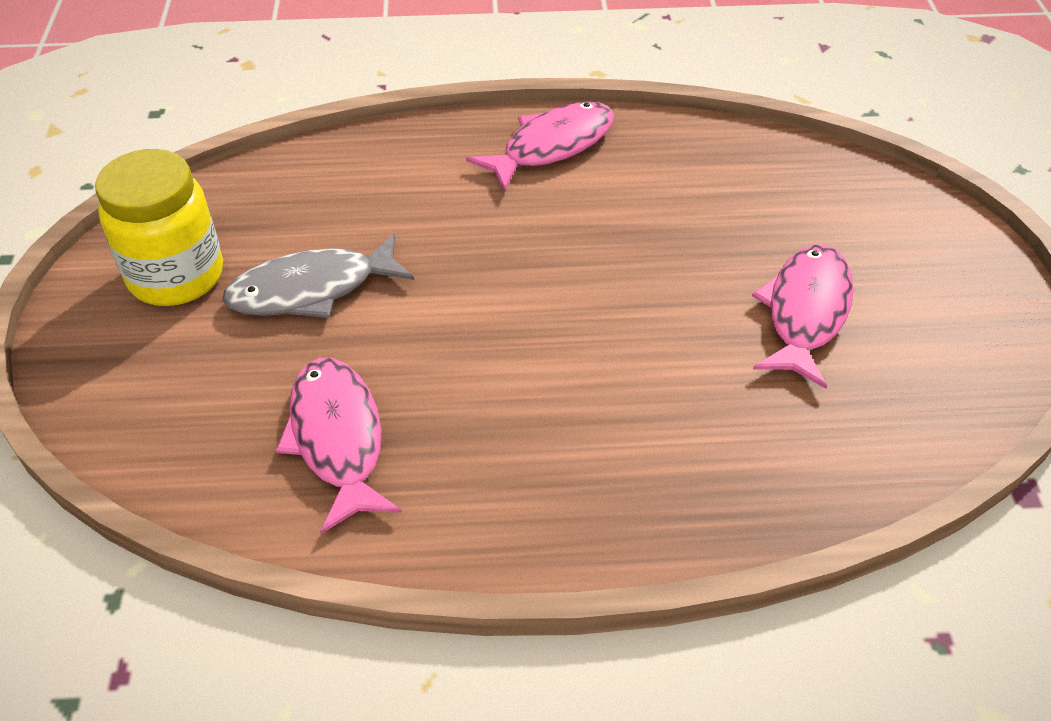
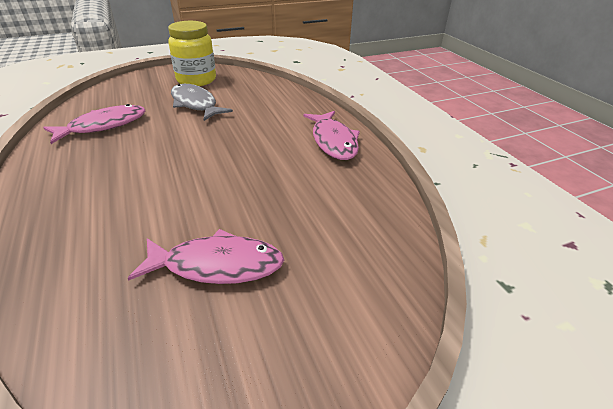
camera: 70 degrees right, 10 degrees down
(552, 146) = (333, 141): pink fish -> pink fish turned 45 degrees clockwise

